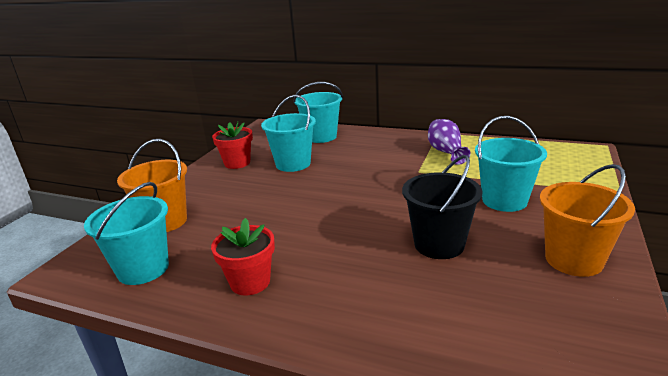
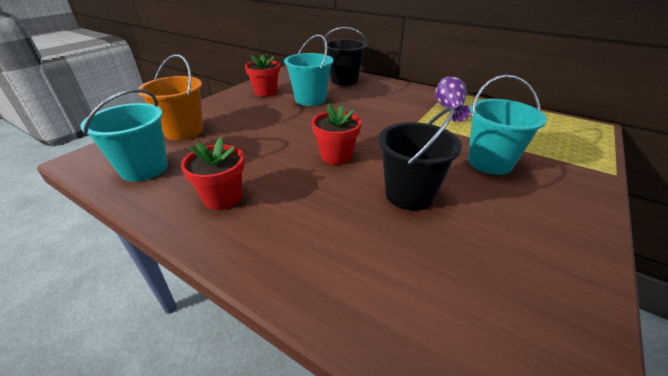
camera: 10 degrees right, 10 degrees up
(321, 137) = (344, 80): turquoise bucket -> black bucket
(349, 220) = (336, 156): none -> red flower pot
(573, 260) = (544, 237): orange bucket -> none

